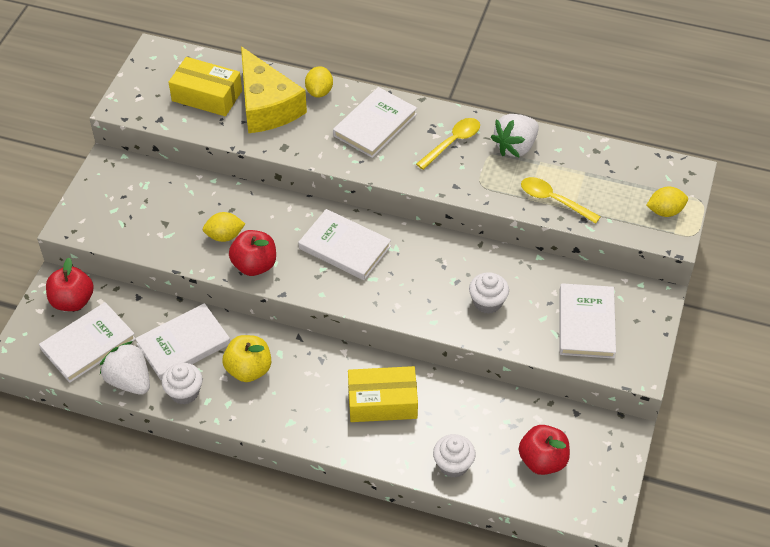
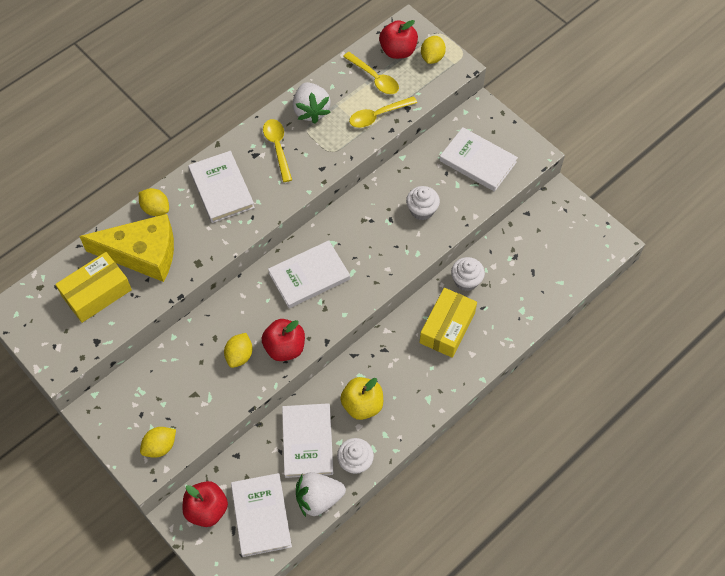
camera: 60 degrees left, 10 degrees up
(100, 224) = (160, 446): none -> yellow lemon
(453, 464) = (526, 310): white cupcake -> white cupcake (466, 281)
(542, 460) = (553, 254): red apple -> red apple (398, 51)
(597, 177) = (374, 78): none -> yellow spoon

